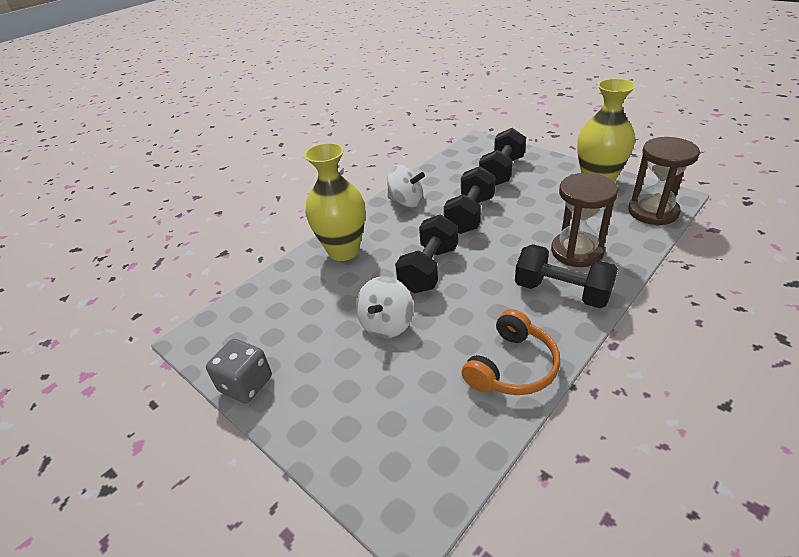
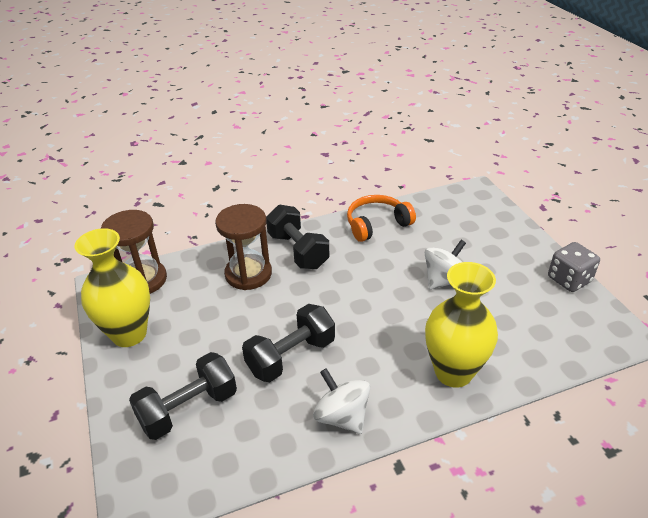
camera: 155 degrees left, 0 degrees up
(429, 269) = (380, 311): black dumbbell -> none

